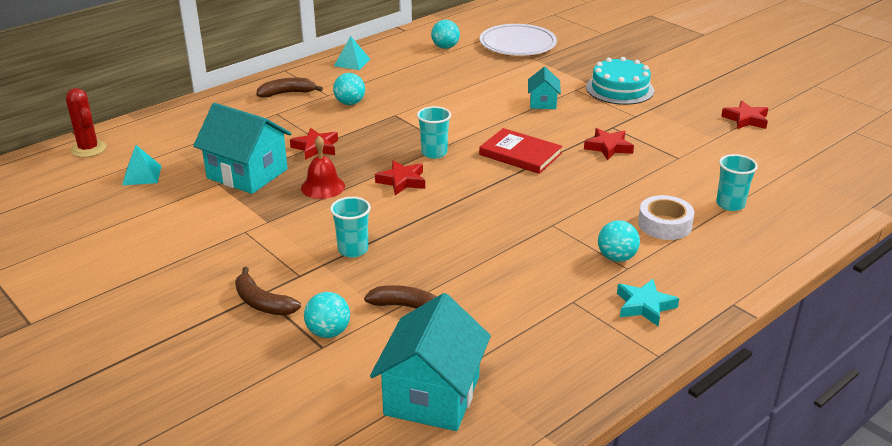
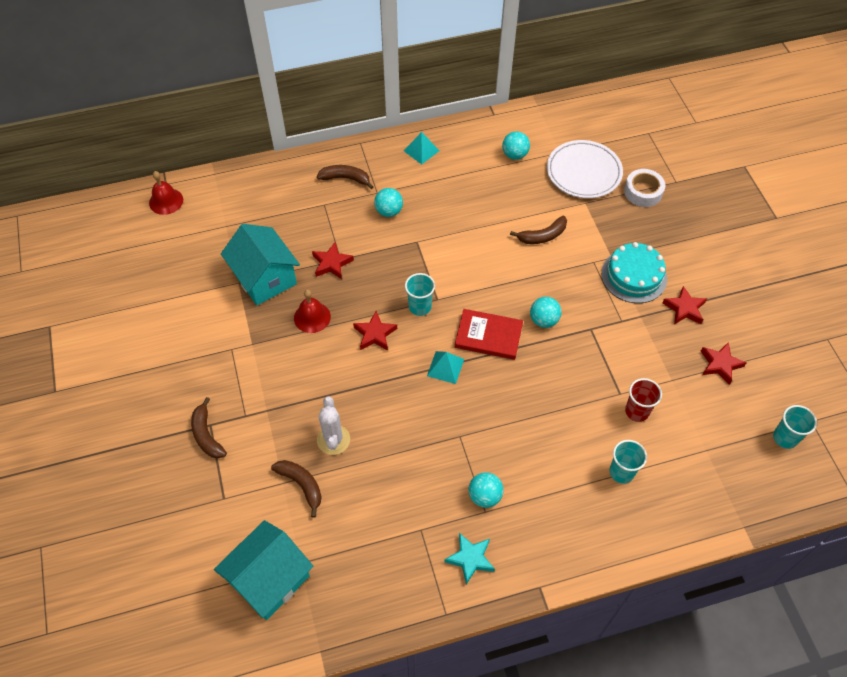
camera: 25 degrees right, 25 degrees up
(88, 149) = (166, 201): red cactus -> red bell
(142, 175) = (190, 250): turquoise pyramid -> turquoise pyramid (445, 367)
(328, 332) = (235, 485): turquoise ball -> turquoise ball (543, 320)
(353, 250) = (296, 403): turquoise cup -> turquoise cup (785, 438)
(418, 264) = (333, 440): none -> white cactus
(515, 85) = (542, 236): none -> brown banana
(520, 154) = (488, 336): red book -> red book turned 45 degrees counterclockwise
(543, 102) = (551, 271): turquoise house -> none
(608, 147) = (568, 356): red star -> red star (684, 308)
(664, 224) = (549, 474): white tape -> white tape (643, 192)
(704, 164) = (637, 411): none -> red cup

